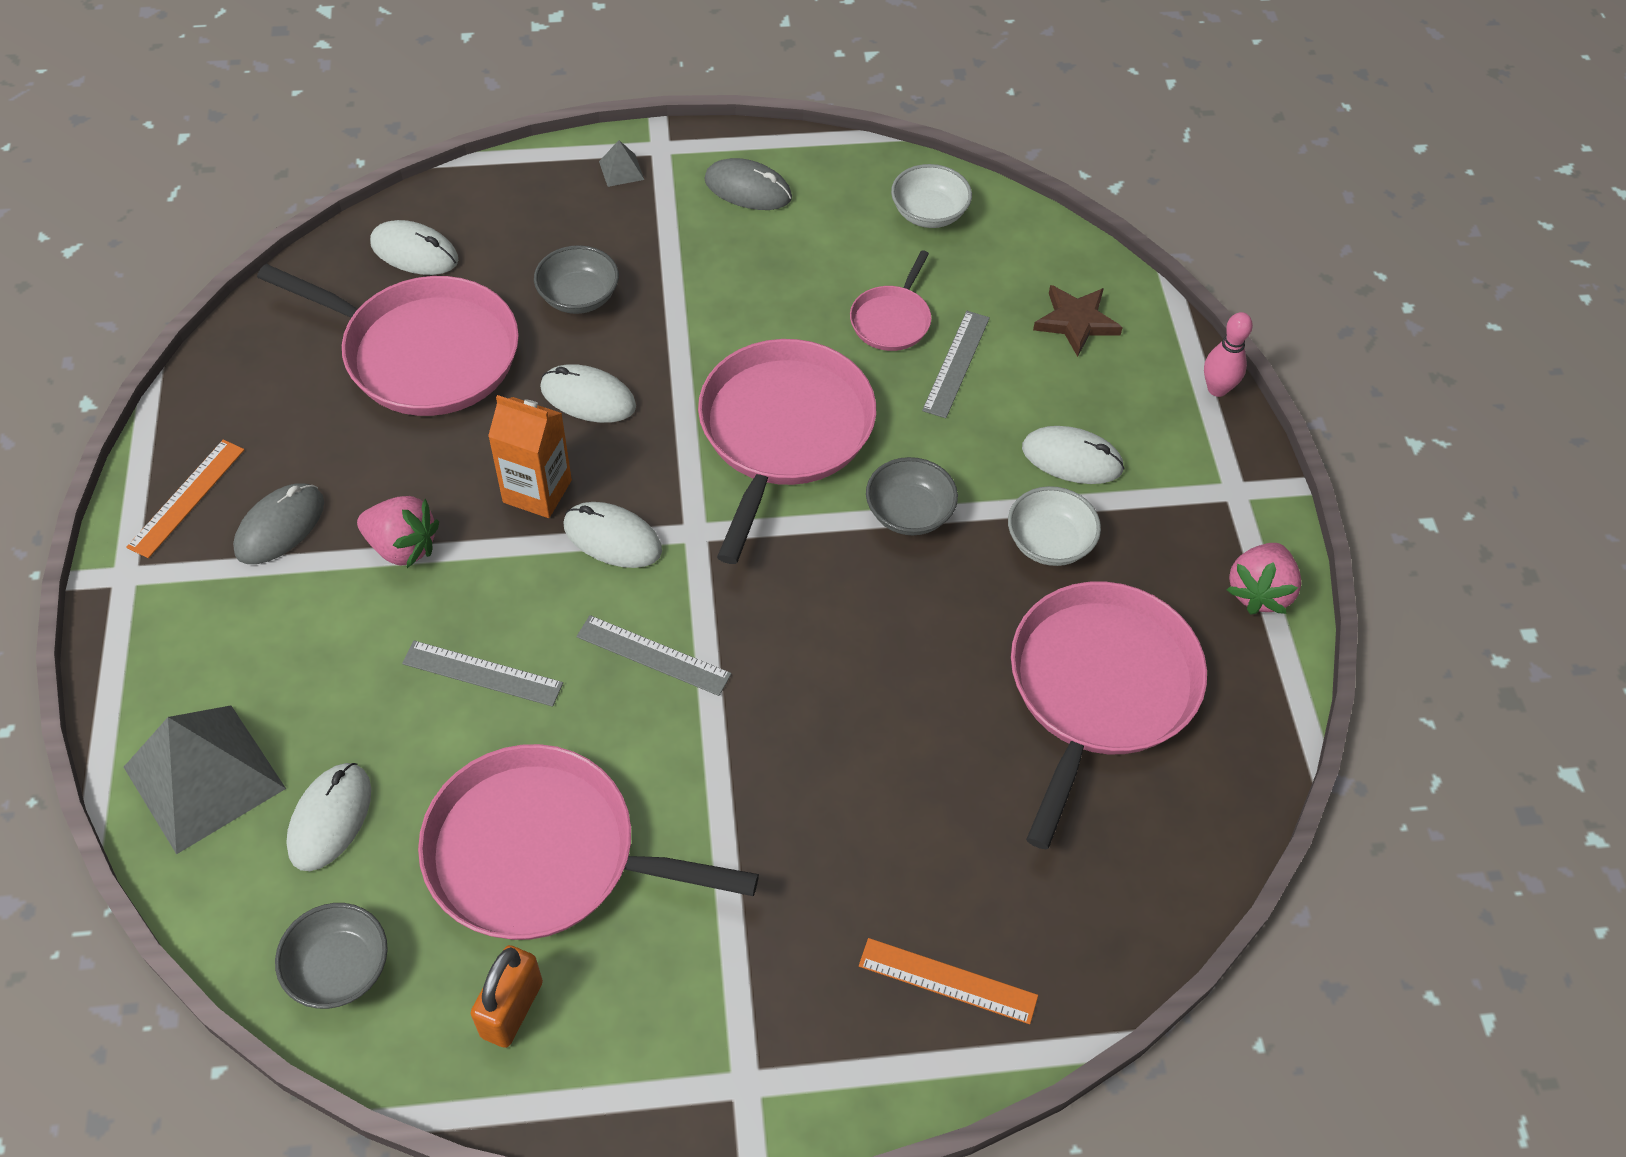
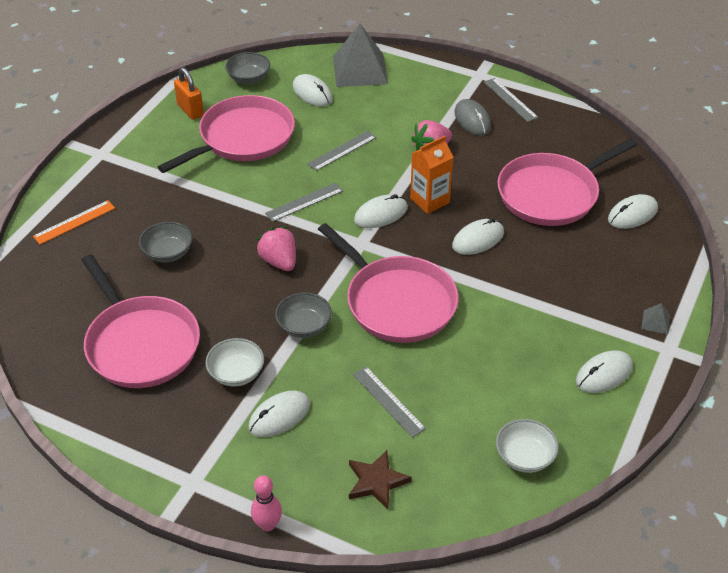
camera: 125 degrees right, 10 degrees down
(186, 498) = (510, 99): orange ruler -> grey ruler
(579, 297) = (555, 263): grey bowl -> grey bowl (168, 253)
(748, 189) = (604, 374): grey mouse -> white mouse
(892, 320) = (444, 389): pink pan -> none
(1259, 592) = (124, 447): pink strawberry -> pink strawberry (279, 261)

